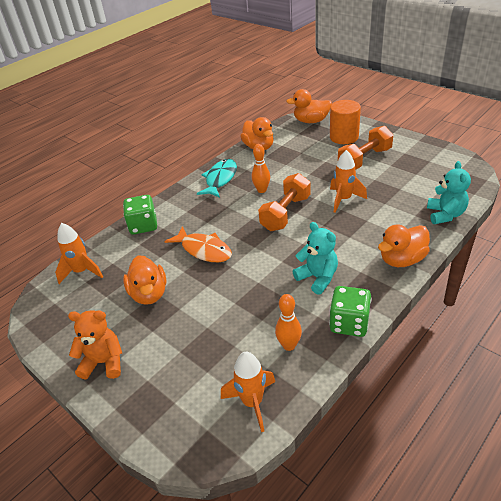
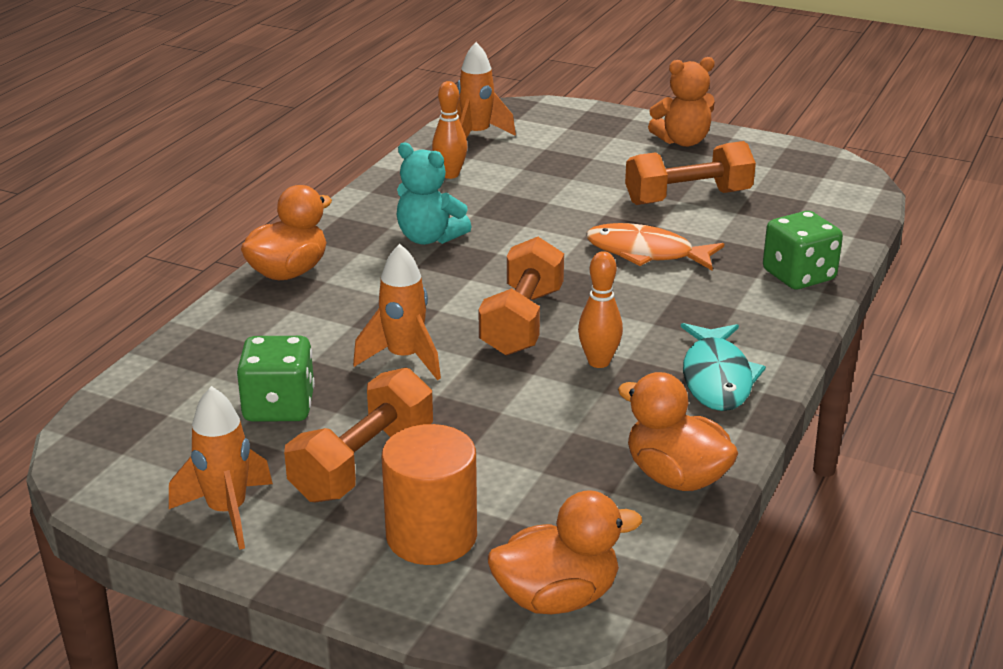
camera: 160 degrees right, 10 degrees down
(82, 271) = (829, 209): orange rocket -> orange rocket (227, 512)
(149, 294) = (688, 197): orange duck -> orange dumbbell
(349, 323) = (372, 199): green dice -> green dice (279, 407)
(445, 215) = (190, 348): turquoise teddy bear -> none

